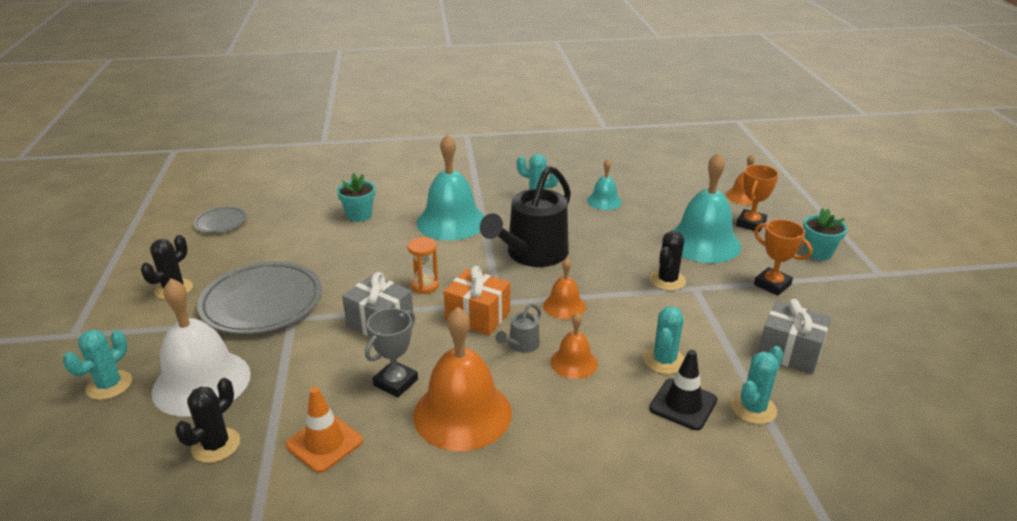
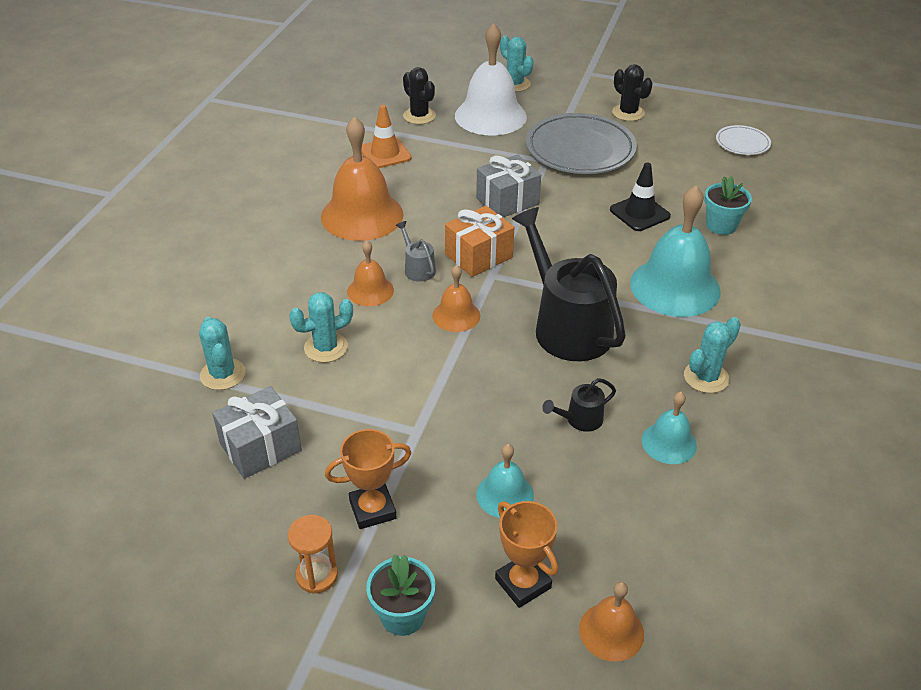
camera: 115 degrees right, 10 degrees up
(221, 222) = (742, 143): grey plate -> white plate
(395, 382) = (423, 193): grey trophy -> none
(424, 285) = (551, 237): orange hourglass -> orange hourglass (317, 575)
(617, 231) = (580, 419): none -> black watering can
(664, 361) = (326, 348): turquoise cactus -> turquoise cactus turned 75 degrees counterclockwise
(667, 280) = (446, 414): black cactus -> none
(683, 404) = (267, 333): black traffic cone -> black traffic cone (639, 213)
(703, 242) = (505, 495): turquoise bell -> turquoise bell, size x0.52

